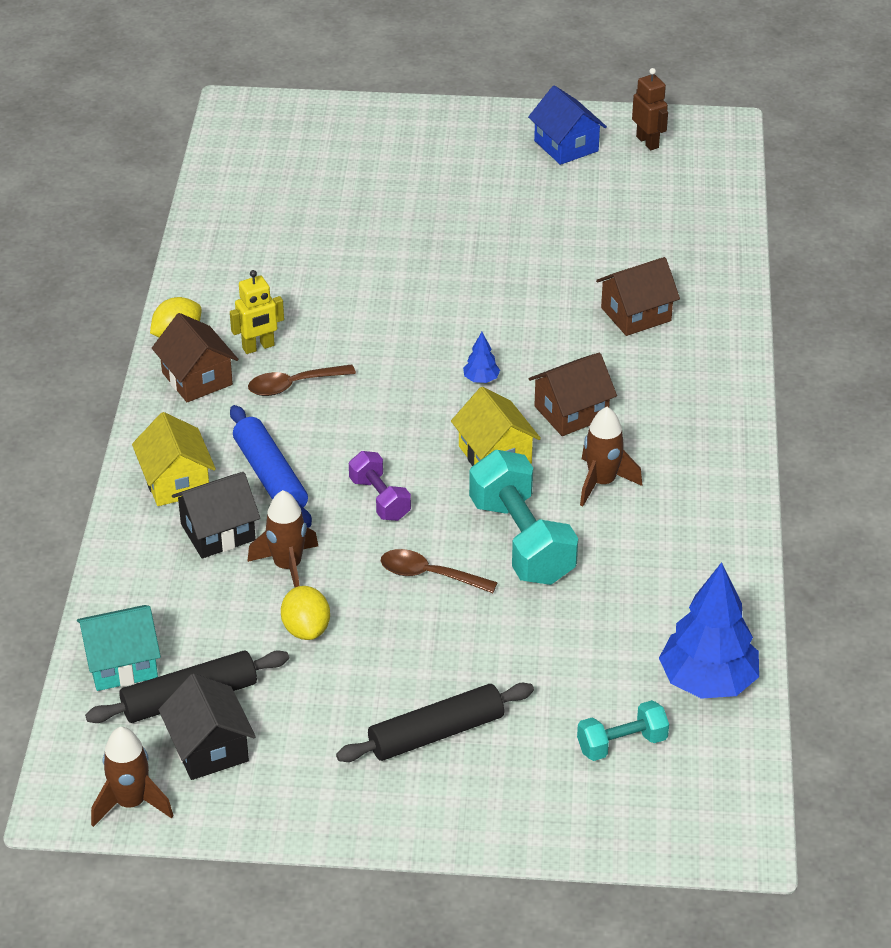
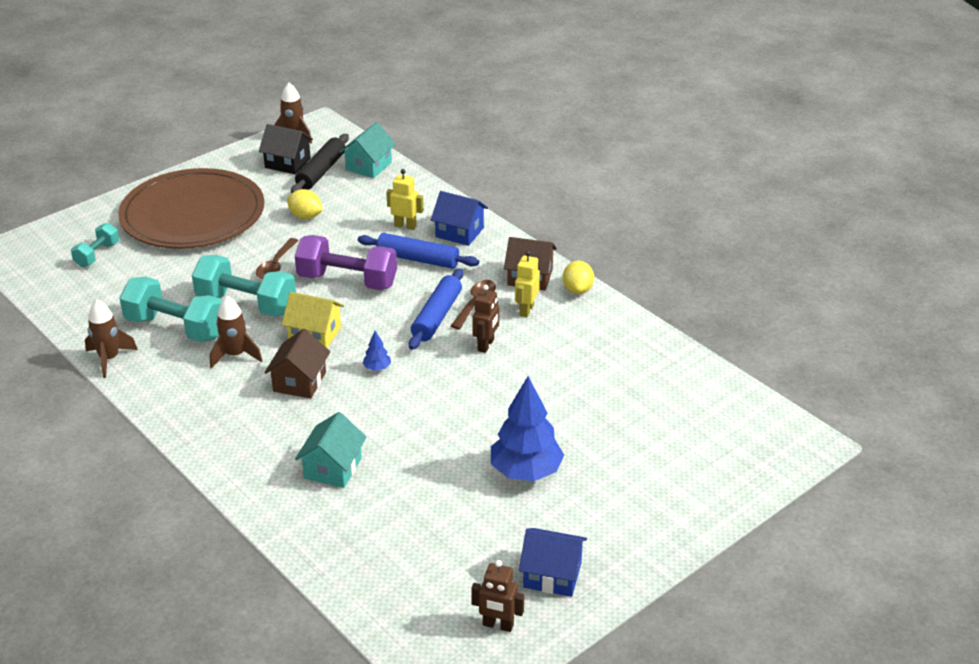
camera: 135 degrees right, 5 degrees down
(176, 482) = (459, 232): yellow house -> blue house
(218, 532) = (405, 226): black house -> yellow robot
(287, 567) = (350, 232): brown rocket -> brown rocket (109, 359)
(350, 337) = (486, 345): none -> brown robot
(350, 396) = (437, 316): none -> blue rolling pin
(379, 499) = (347, 281): purple dumbbell -> purple dumbbell, size x1.81
(429, 575) = (276, 265): brown spoon -> brown spoon turned 135 degrees clockwise
(436, 733) = (193, 215): black rolling pin -> brown plate
(630, 560) = (176, 328): none -> turquoise dumbbell
(636, 314) = (333, 468): brown house -> turquoise house
(708, 682) = (76, 299): blue tree -> blue tree (525, 472)

